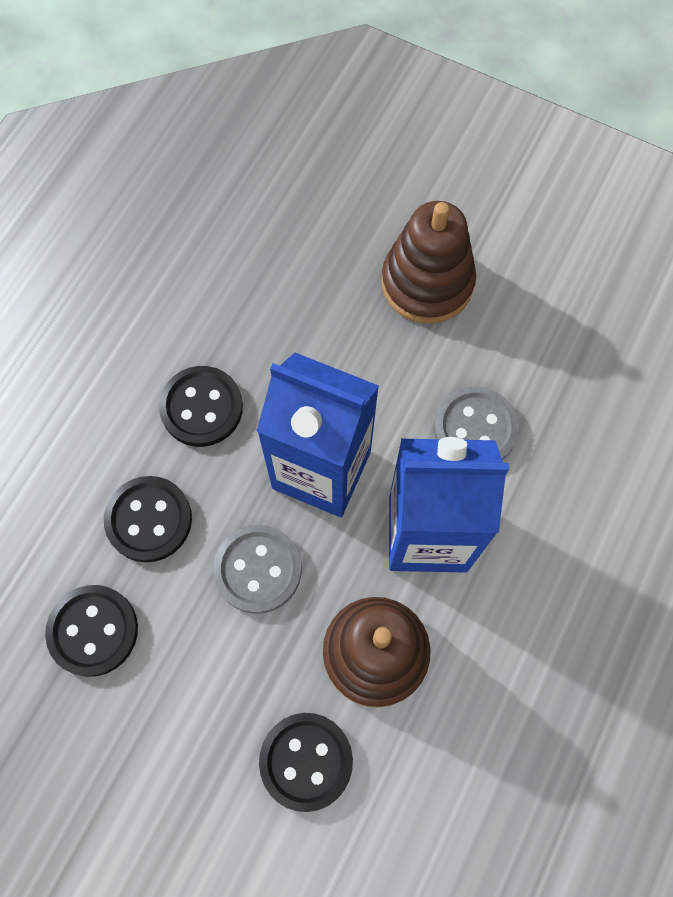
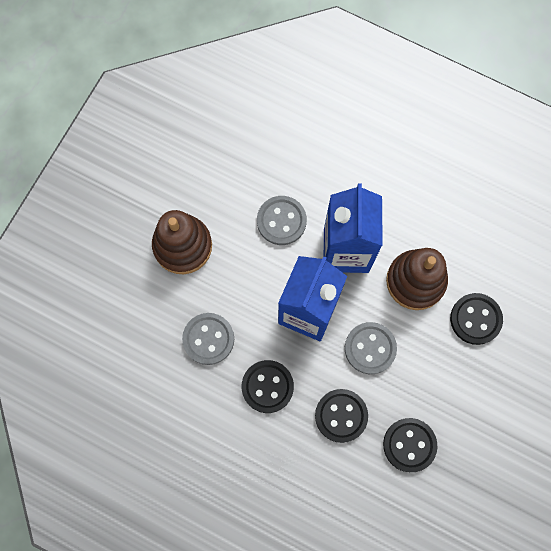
camera: 90 degrees left, 5 degrees up
(279, 322) = (208, 339): none -> grey button

